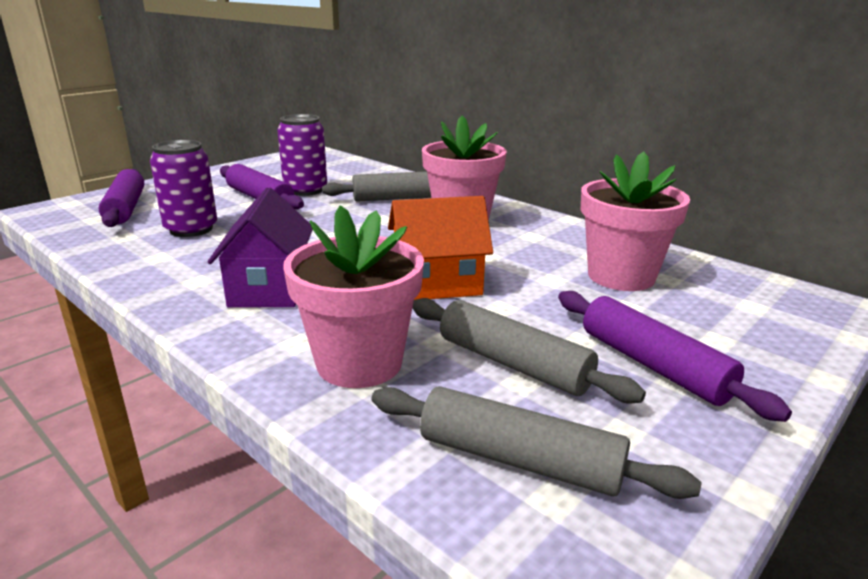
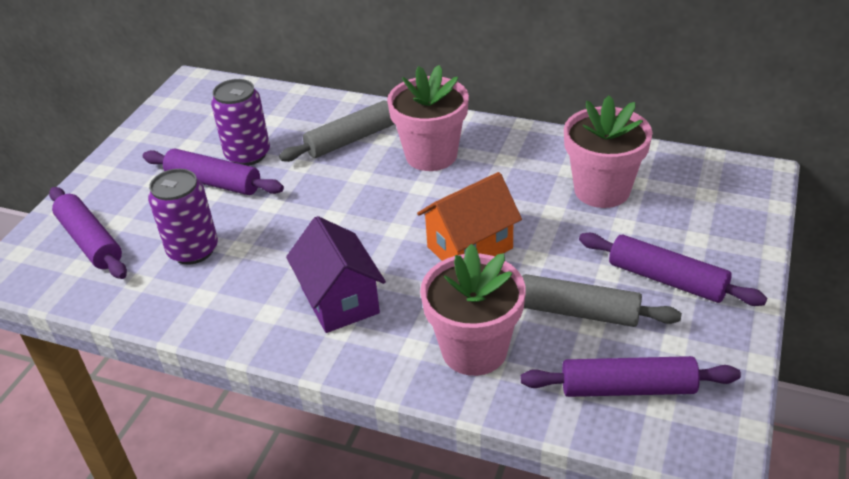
camera: 20 degrees left, 15 degrees up
(519, 460) = (627, 388): grey rolling pin -> purple rolling pin

